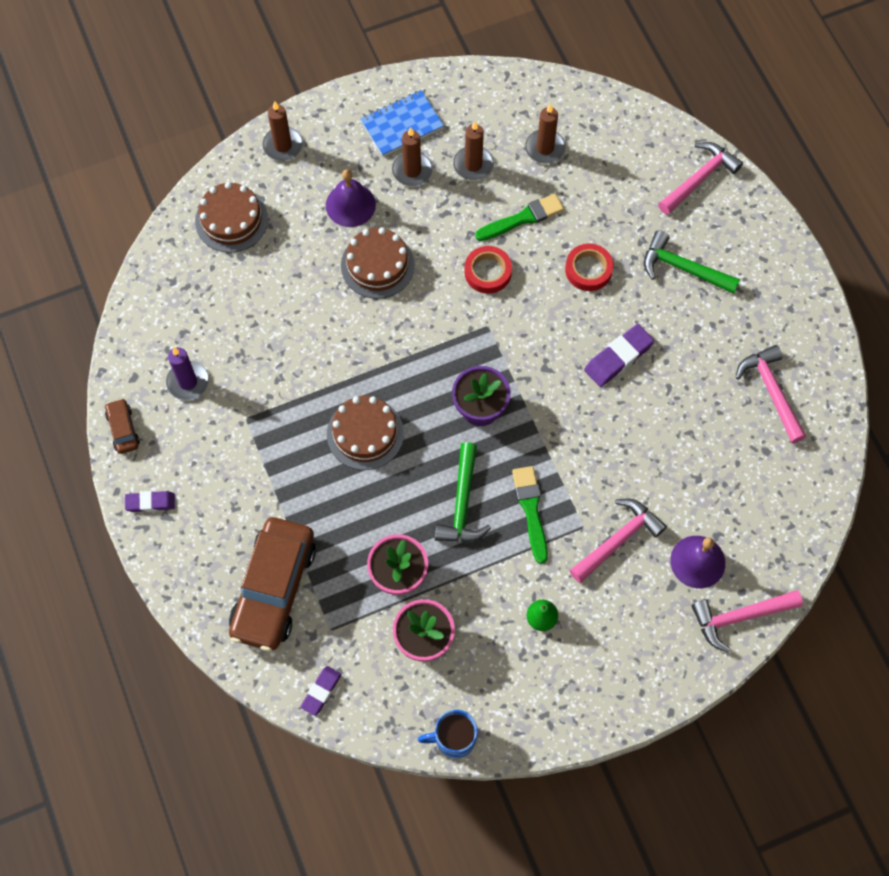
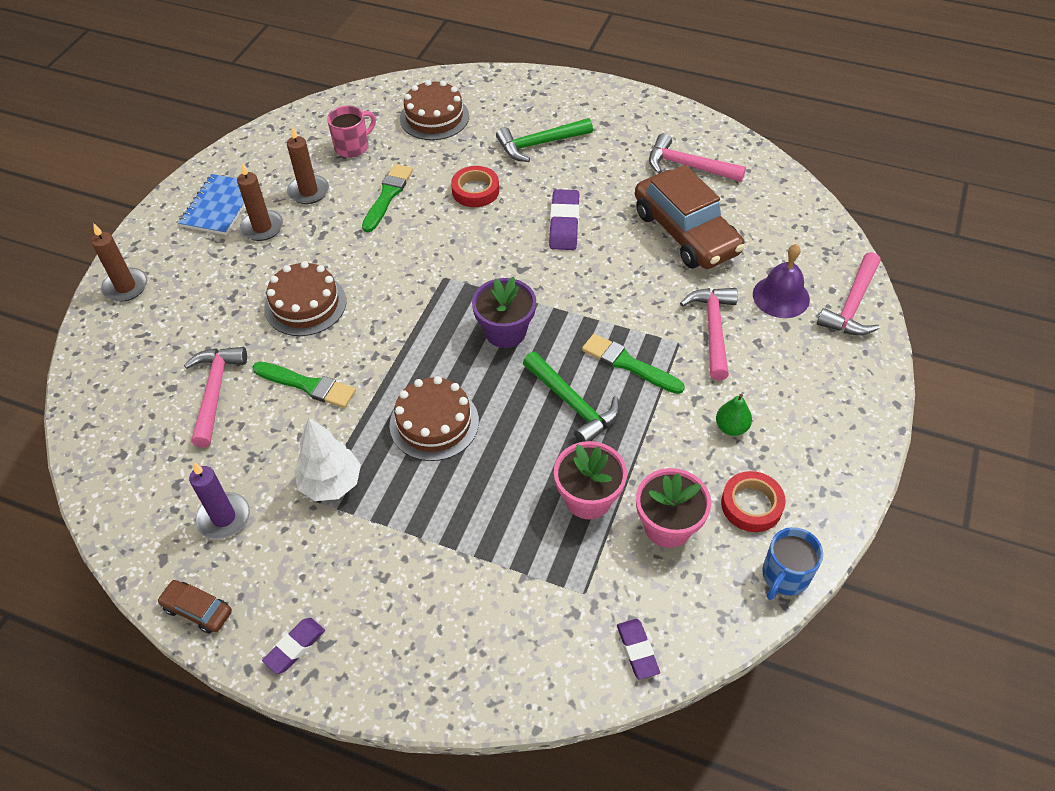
camera: 45 degrees left, 15 degrees down
(231, 220) = (133, 368): brown cake -> brown cake (434, 117)
(265, 417) = (331, 484): none -> white tree
(274, 589) = (496, 608): brown car -> brown car (686, 232)
(319, 332) = (307, 385): none -> green brush
(350, 205) = (234, 283): purple bell -> none
(488, 272) = (402, 245): red tape -> red tape (751, 505)
(545, 148) = (353, 147): brown candle -> pink mug
(699, 178) = (485, 92): pink hammer -> pink hammer (215, 392)

